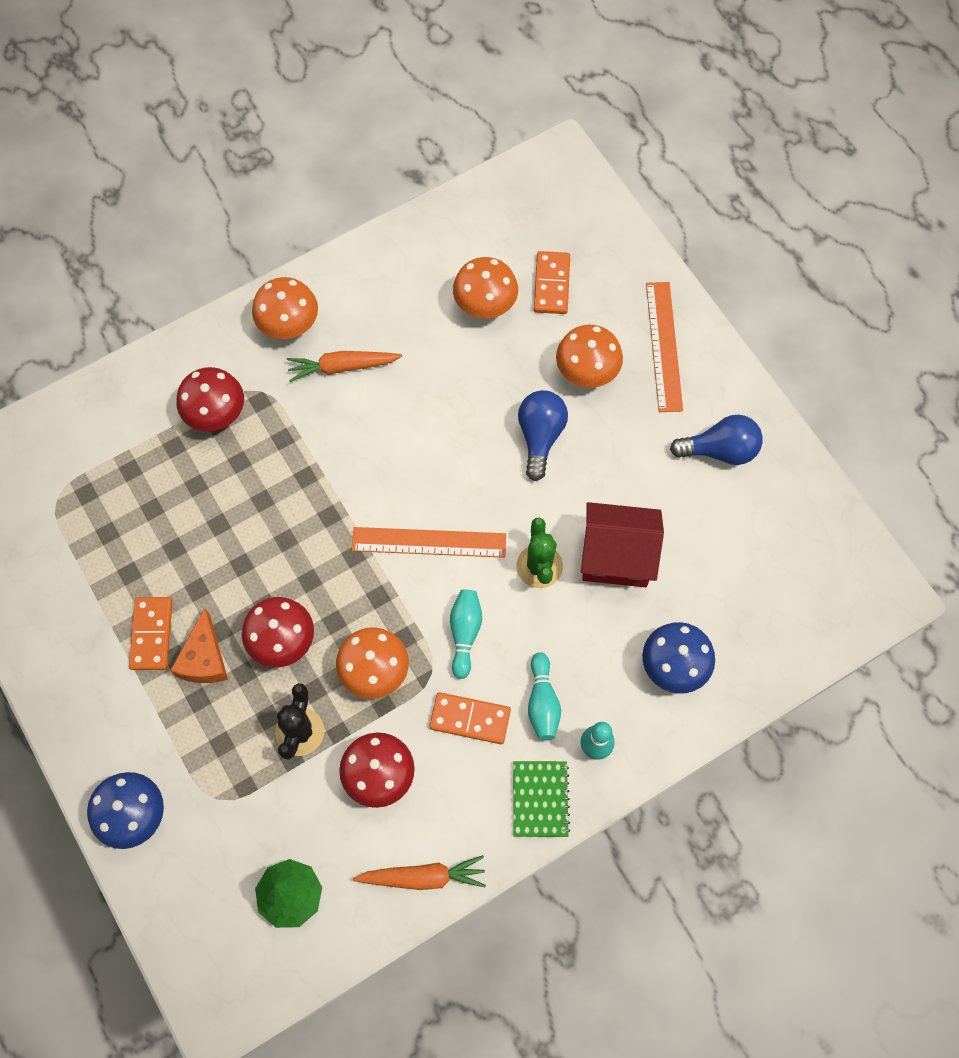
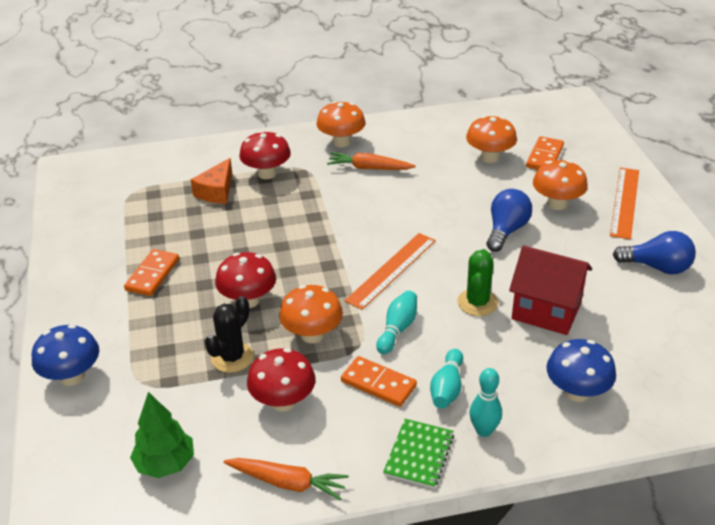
camera: 20 degrees right, 30 degrees down
(204, 659) = (183, 297): orange cheese -> orange cheese (216, 191)
(429, 542) = (392, 270): orange ruler -> orange ruler turned 75 degrees counterclockwise

